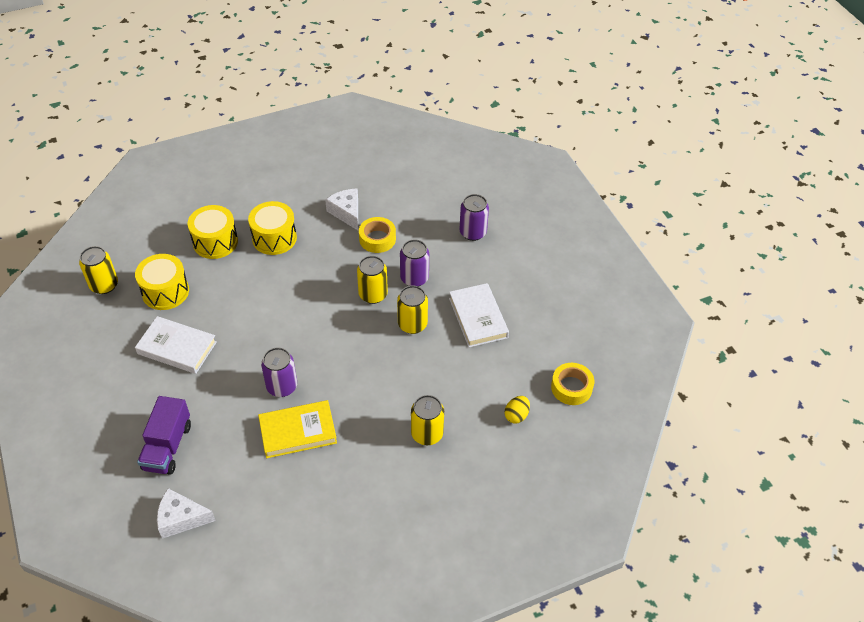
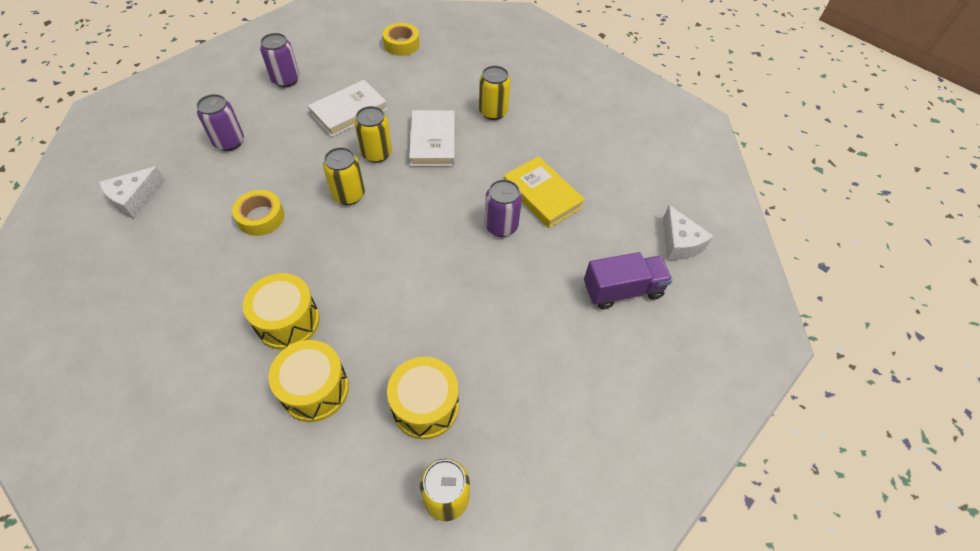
camera: 115 degrees left, 5 degrees up
(177, 348) = (503, 345): white book -> white book (433, 142)
(347, 212) = (221, 261): white cheese -> white cheese (135, 199)
(414, 278) = (313, 169): purple can -> purple can (286, 80)
(516, 415) = (445, 67): yellow egg -> none

